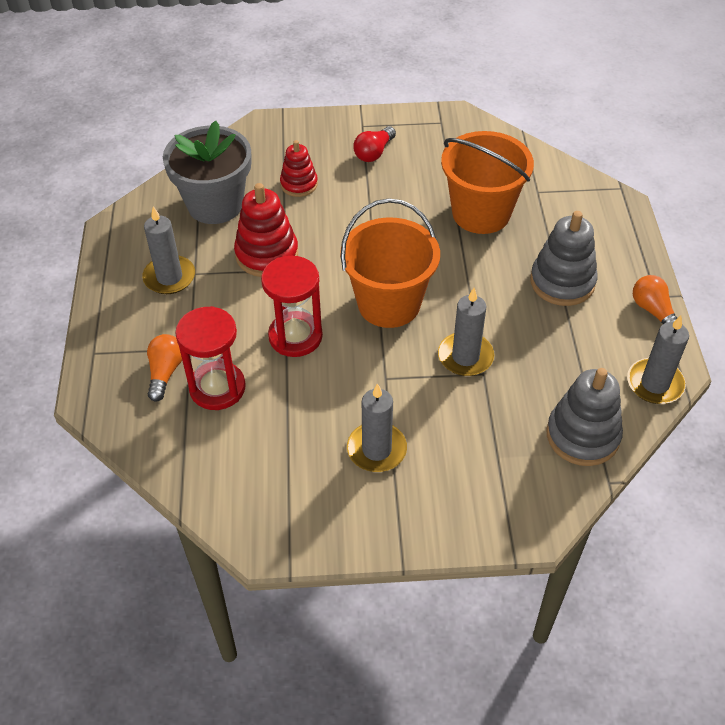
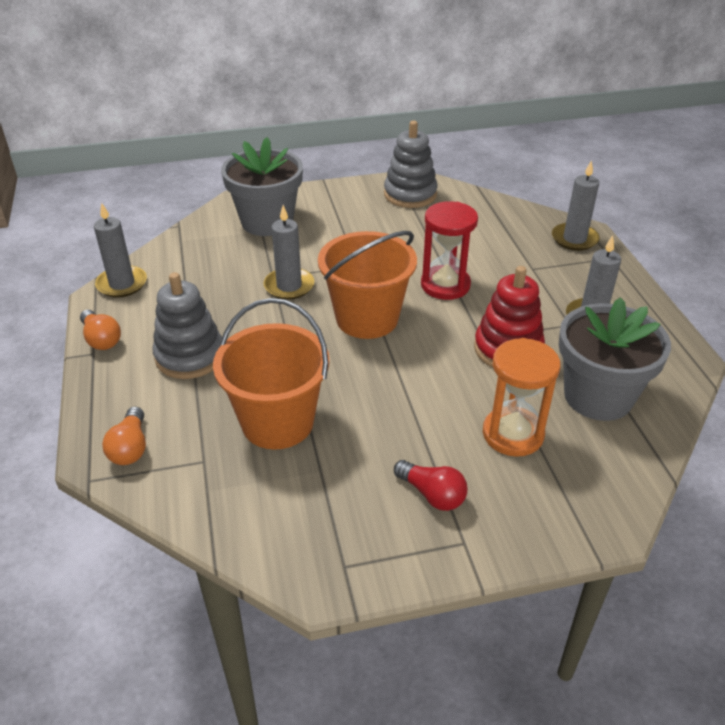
camera: 170 degrees right, 10 degrees down
(165, 372) = (541, 251): orange light bulb -> orange light bulb (130, 448)
(217, 388) = (492, 247): red hourglass -> none
(299, 184) = (513, 434): red stacking toy -> orange hourglass
(374, 153) = (432, 494): red light bulb -> red light bulb turned 105 degrees clockwise
(376, 449) = (353, 226): grey candle -> grey candle (574, 239)
(490, 474) = (267, 222): none -> grey flower pot
(582, 435) = (193, 247): grey stacking toy -> grey stacking toy (410, 194)

